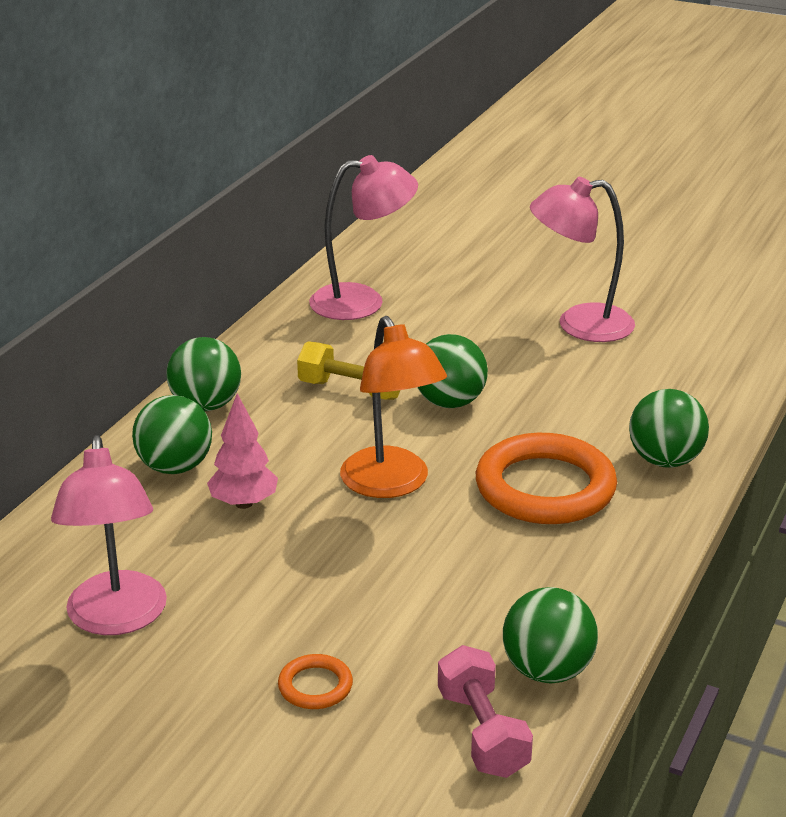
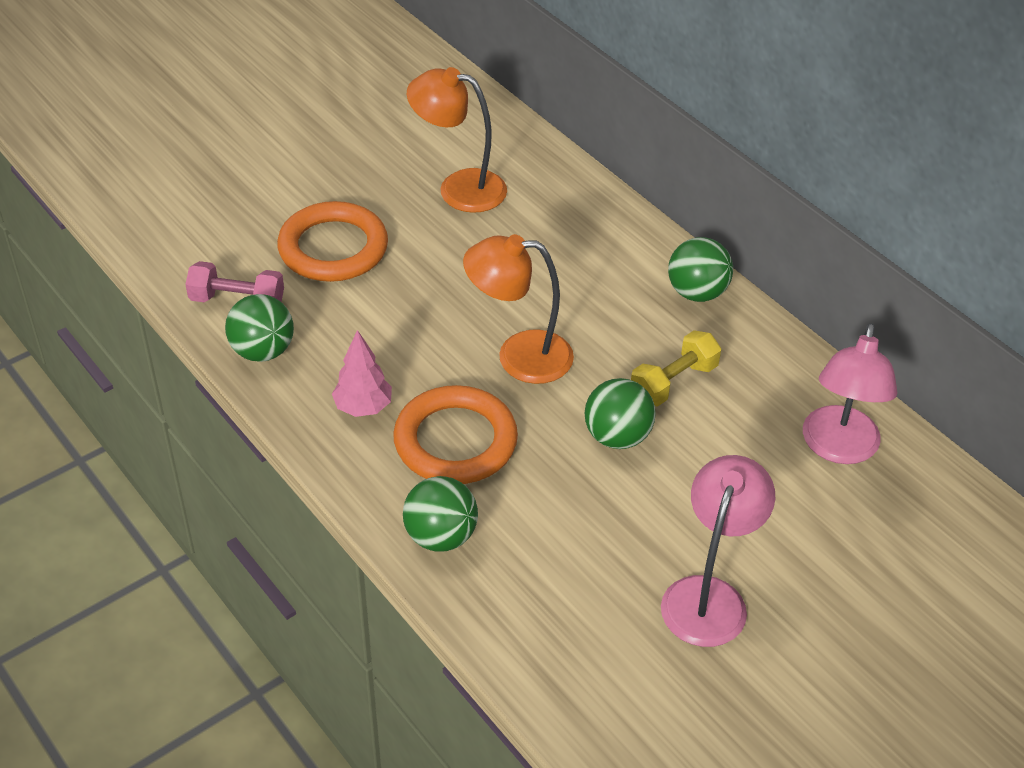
camera: 115 degrees right, 15 degrees up
(117, 619) = (459, 188): pink lamp -> orange lamp
(175, 467) = (616, 254): green ball -> none
(244, 503) = (546, 274): pink tree -> pink tree (363, 407)
(315, 686) = (333, 248): orange ring -> orange ring, size x2.24

